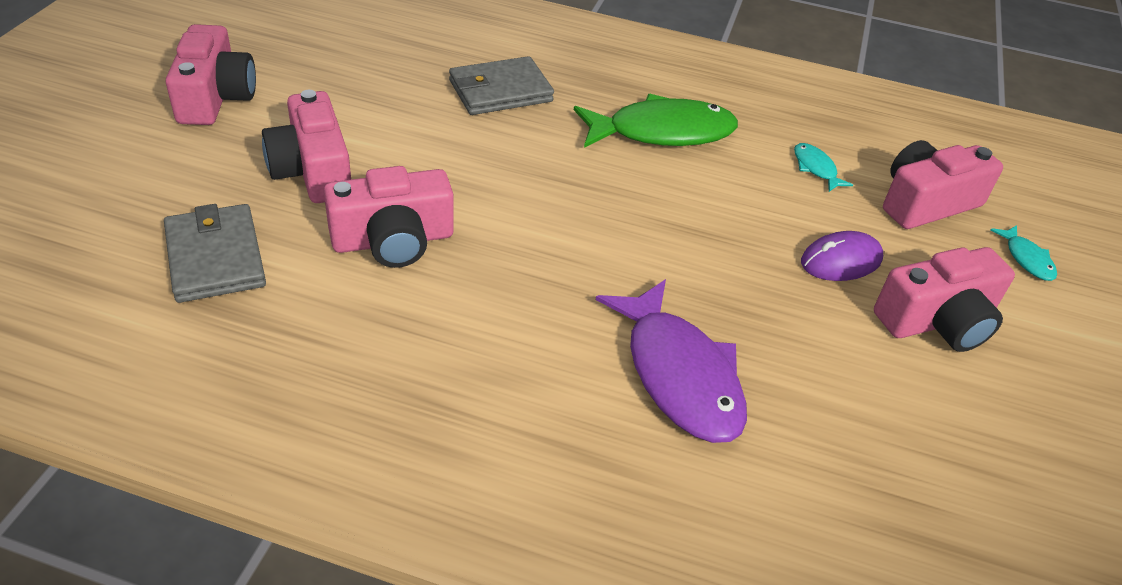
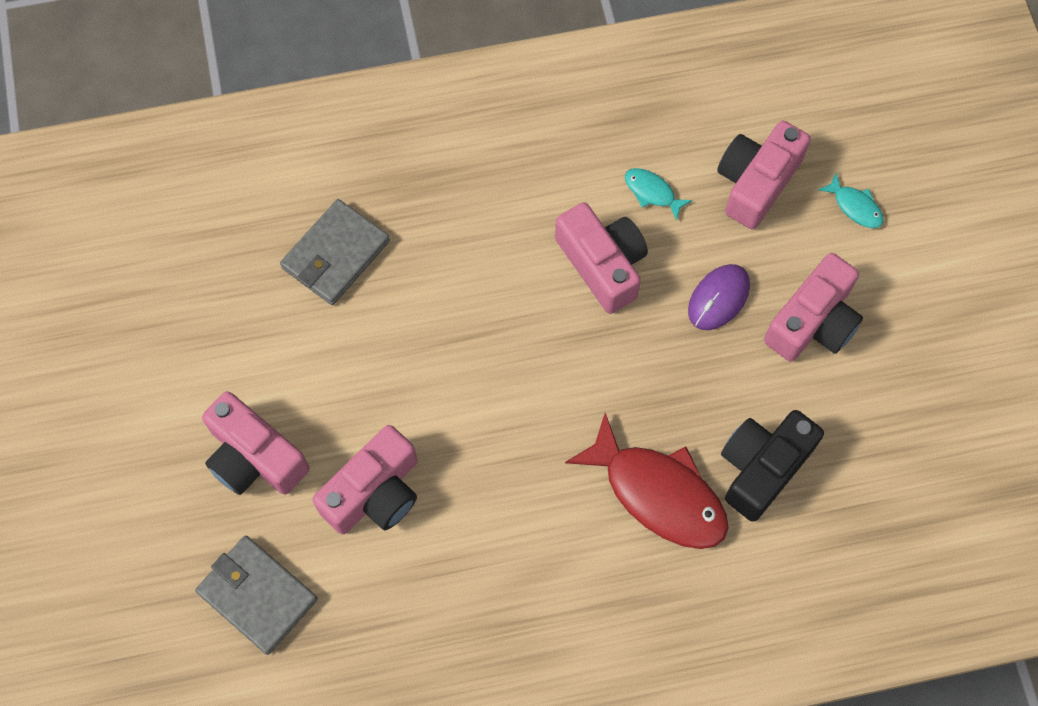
camera: 25 degrees left, 25 degrees up
(215, 97) = (100, 422): pink camera -> pink camera (602, 264)
(662, 132) = (504, 224): green fish -> none
(679, 375) = (658, 493): purple fish -> red fish
(814, 410) = (762, 467): none -> black camera

